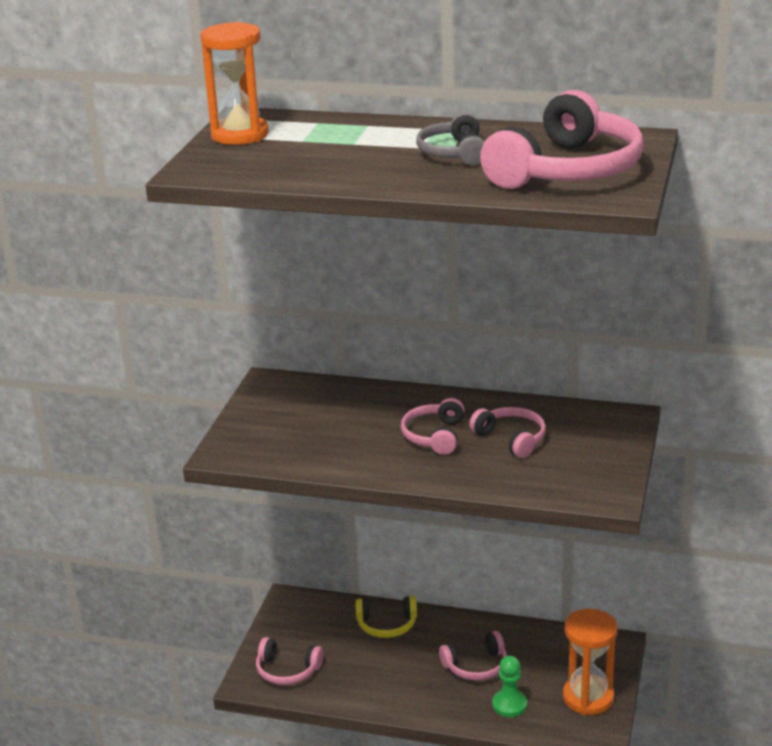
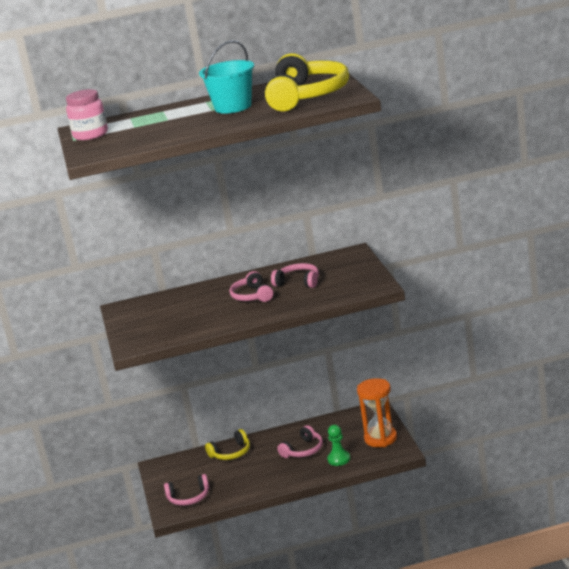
camera: 25 degrees left, 5 degrees down
(240, 135) = (90, 135): orange hourglass -> pink jar
(454, 153) = (233, 107): grey headphones -> turquoise bucket
(567, 170) = (307, 96): pink headphones -> yellow headphones

